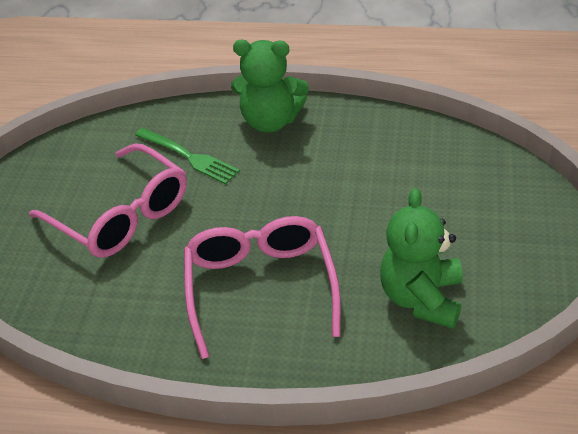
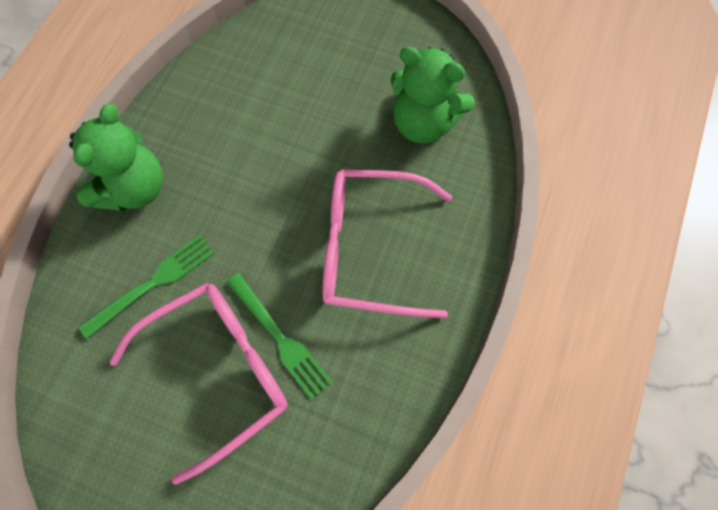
camera: 80 degrees left, 25 degrees up
(158, 246) = (280, 338): none -> green fork

